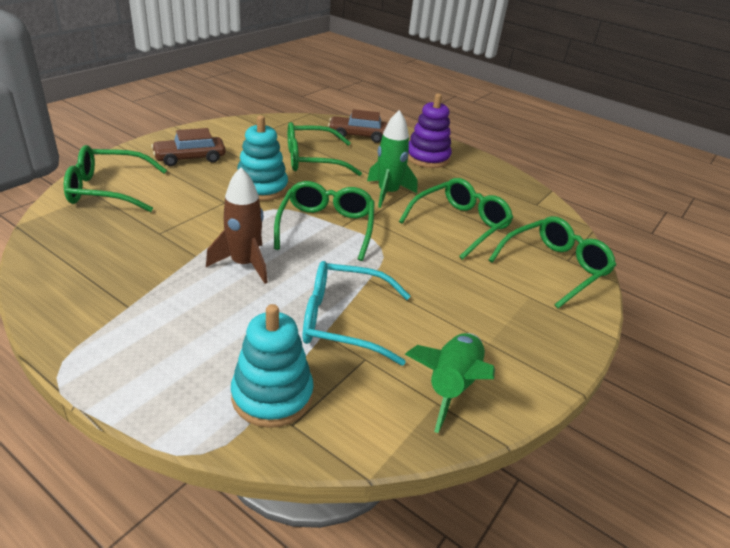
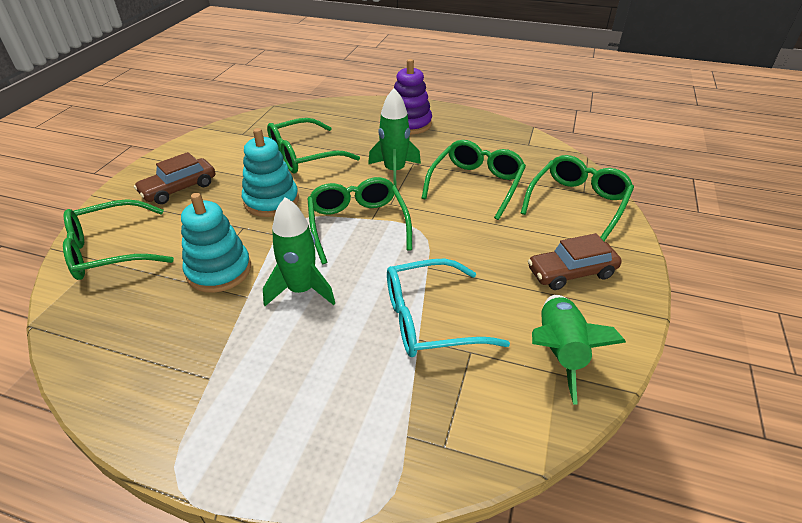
camera: 15 degrees left, 5 degrees up
(244, 264) = (301, 290): brown rocket -> green rocket
(272, 395) = (408, 423): turquoise stacking toy -> turquoise stacking toy (219, 270)
(358, 136) = (333, 118): brown car -> brown car (571, 272)

